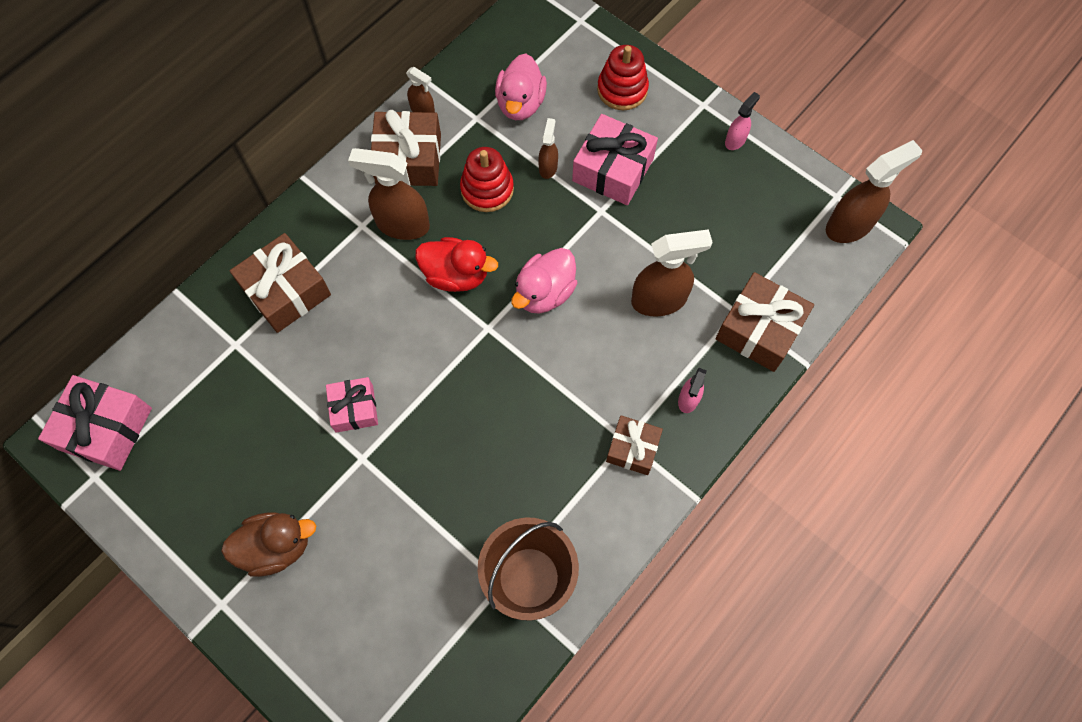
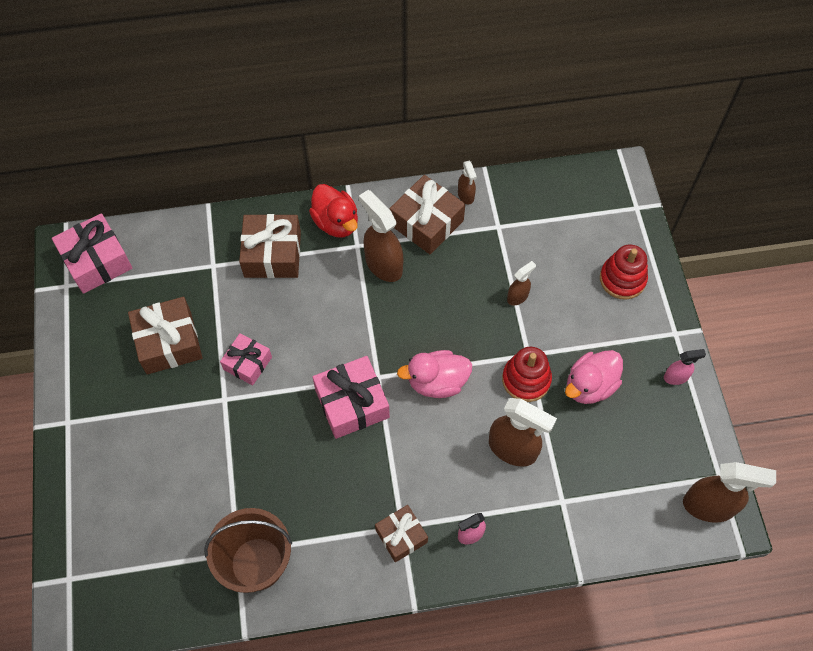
camera: 40 degrees right, 5 degrees down
(276, 547) = (127, 413): brown duck -> none
(456, 275) = (388, 325): red duck -> red duck (336, 223)
(487, 189) = (461, 281): red stacking toy -> red stacking toy (526, 379)
(520, 104) = (538, 238): pink duck -> pink duck (590, 386)
(613, 169) = (563, 332): pink gift -> pink gift (352, 403)
(759, 330) = (567, 527): brown gift -> brown gift (169, 342)

